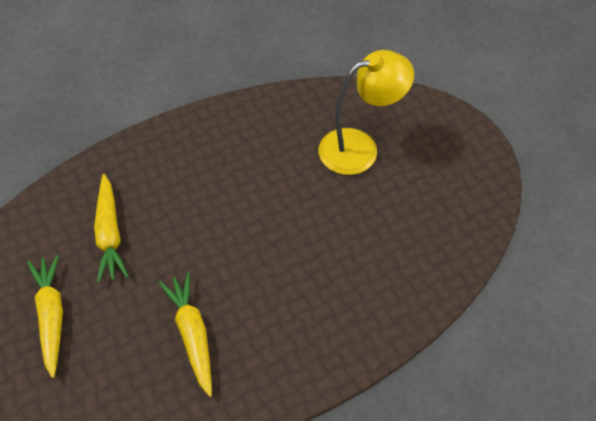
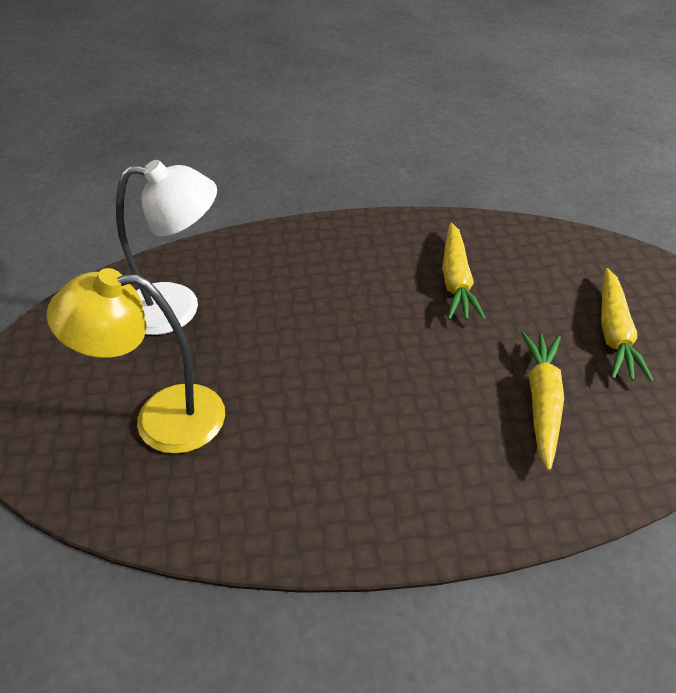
camera: 160 degrees left, 10 degrees down
(410, 232) = (178, 308): none -> white lamp

